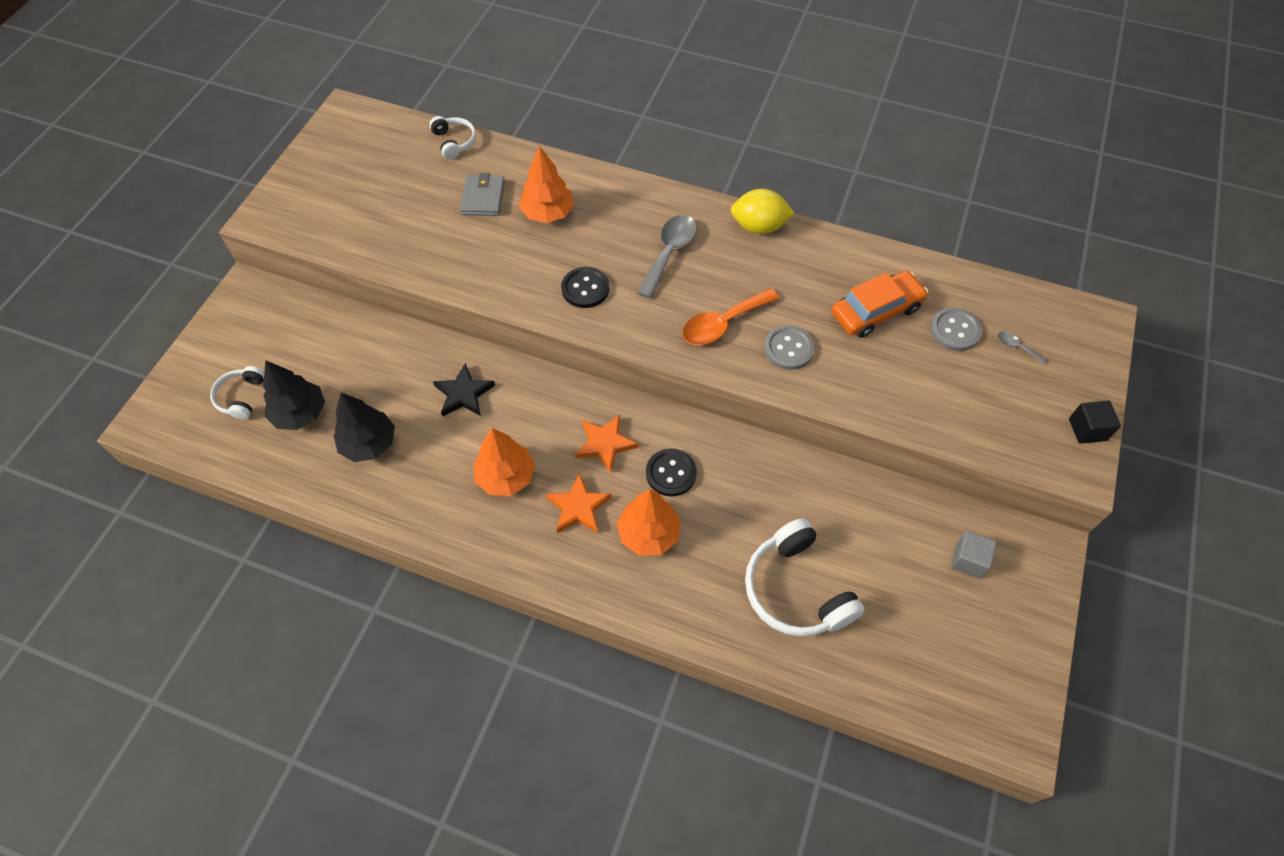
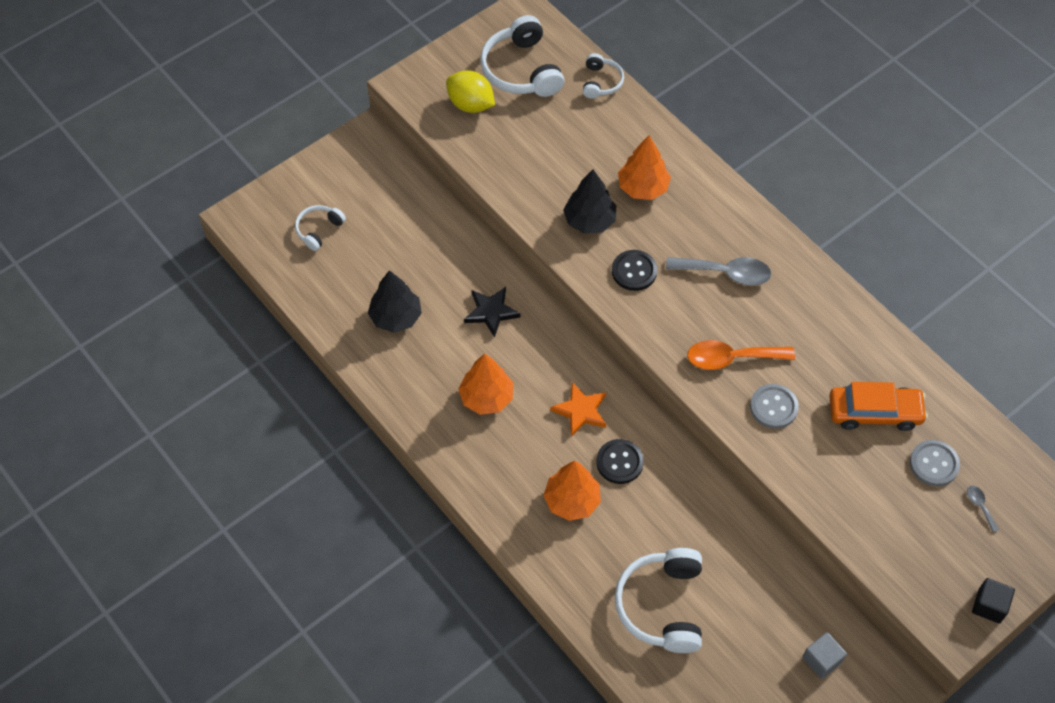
camera: 30 degrees right, 0 degrees up
(300, 413) = (356, 266): black tree -> black tree (589, 221)
(372, 161) = (521, 70): none -> white headphones
(483, 198) = (596, 148): grey wallet -> none
(578, 507) = (529, 451): orange star -> none
(669, 253) = (726, 273): grey spoon -> grey spoon turned 45 degrees clockwise
(759, 226) = (821, 286): yellow lemon -> yellow lemon (470, 104)

